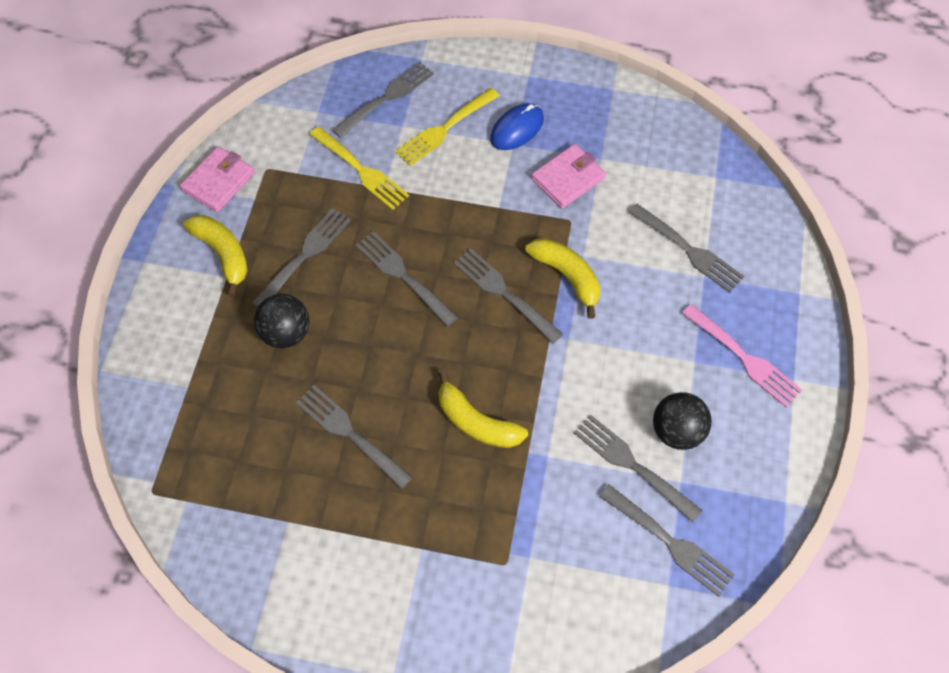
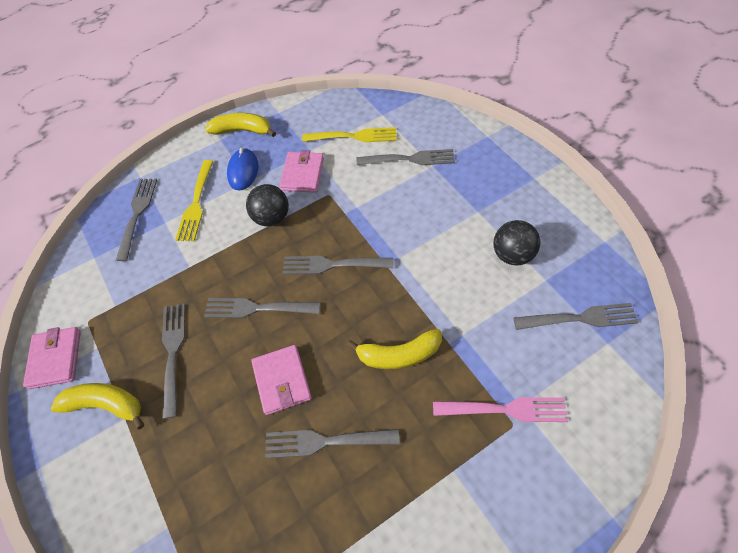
camera: 40 degrees left, 5 degrees down
(286, 333) = (210, 416): black ball -> black ball (271, 218)
(361, 170) = (162, 269): yellow fork -> yellow fork (354, 136)
(364, 355) = (282, 381): none -> pink wallet
(567, 276) = (359, 225): yellow banana -> yellow banana (242, 130)
(632, 465) = (512, 295): grey fork -> none
(744, 358) = (500, 188): pink fork -> pink fork (505, 409)

